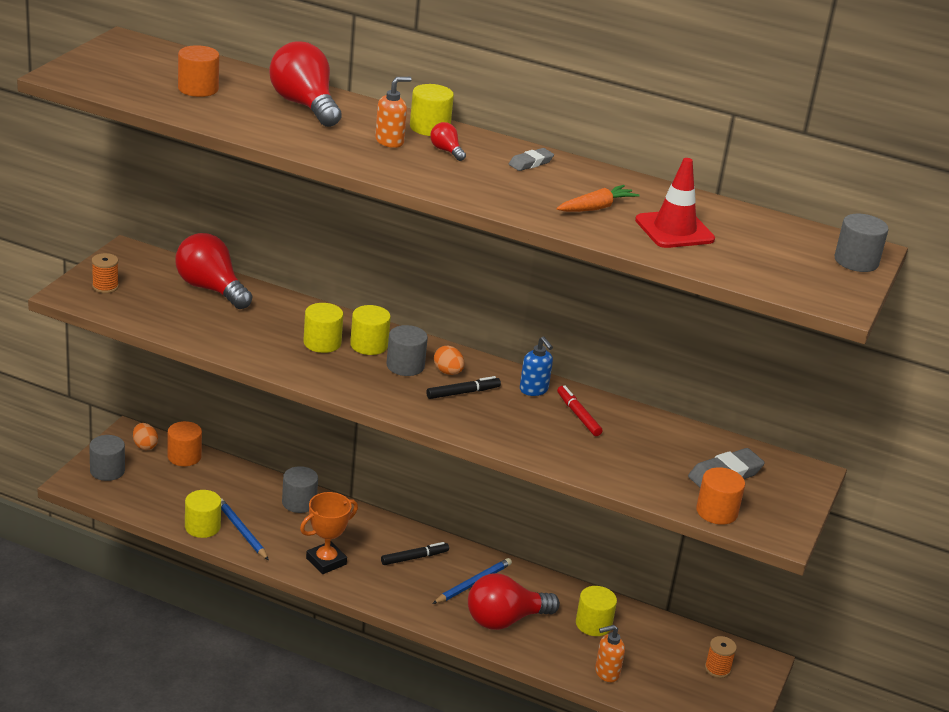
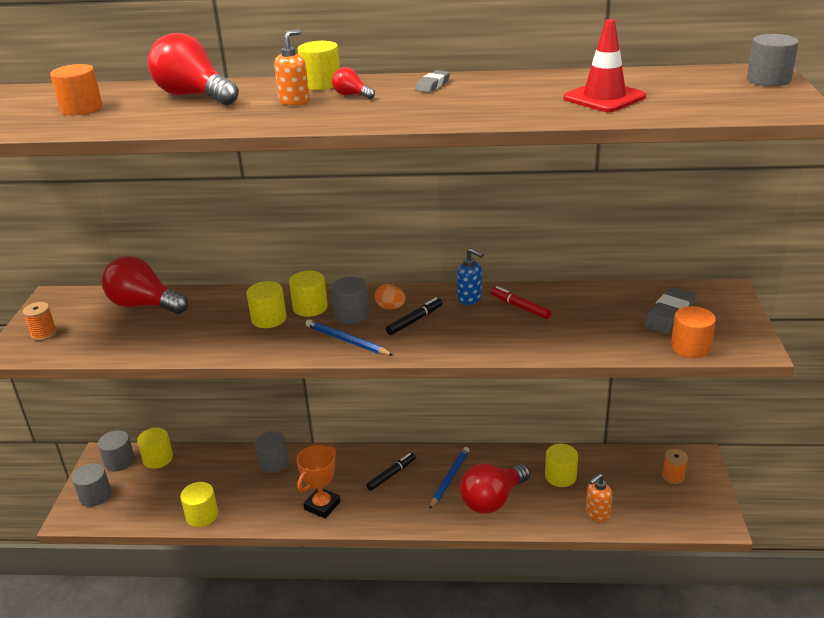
camera: 15 degrees left, 0 degrees up
(145, 446) = (119, 461): orange egg -> grey cylinder
(184, 456) = (158, 458): orange cylinder -> yellow cylinder
(241, 531) = (238, 506): blue pencil -> blue pencil (347, 341)
(596, 208) = (522, 100): orange carrot -> none

